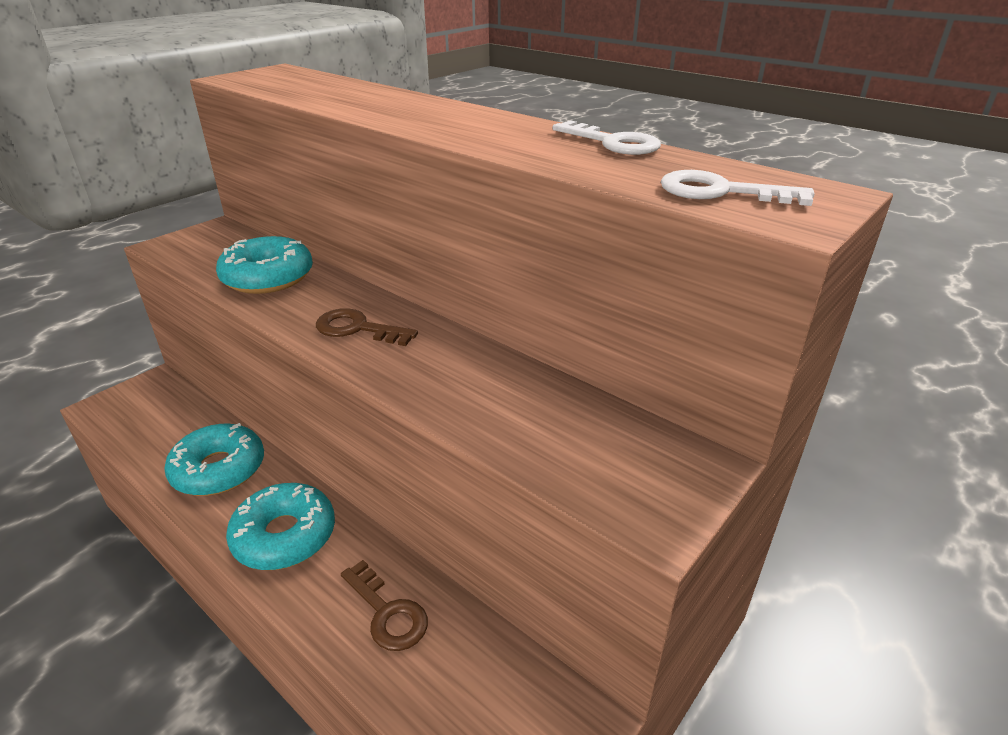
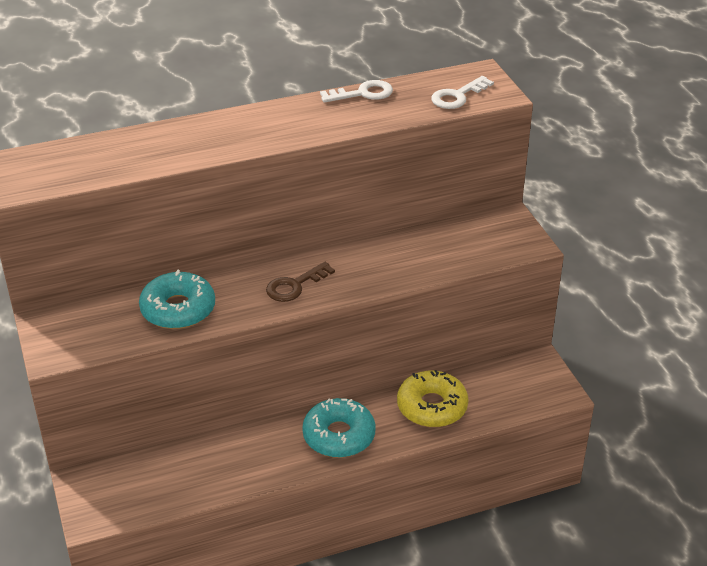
camera: 60 degrees left, 5 degrees up
(219, 469) = (243, 456): turquoise donut -> none
(387, 612) = (432, 407): brown key -> yellow donut

